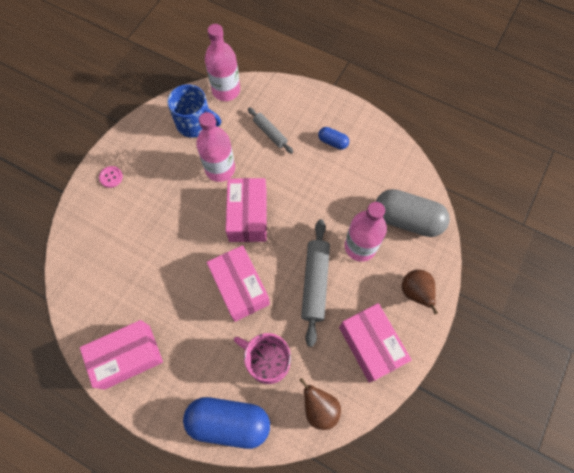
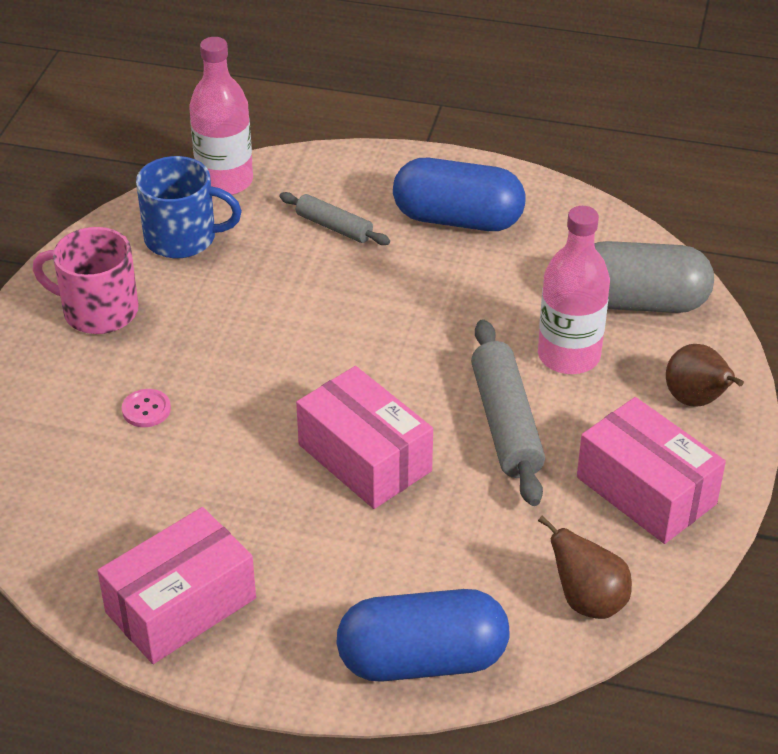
camera: 15 degrees left, 25 degrees down
(111, 177) = (44, 345): pink button -> pink button (146, 409)
(220, 169) = (258, 294): pink bottle -> none
(248, 216) = (339, 352): pink box -> none
(267, 361) = (460, 553): pink mug -> pink mug (98, 311)
(333, 142) = (458, 219): blue capsule -> blue capsule, size x2.11

